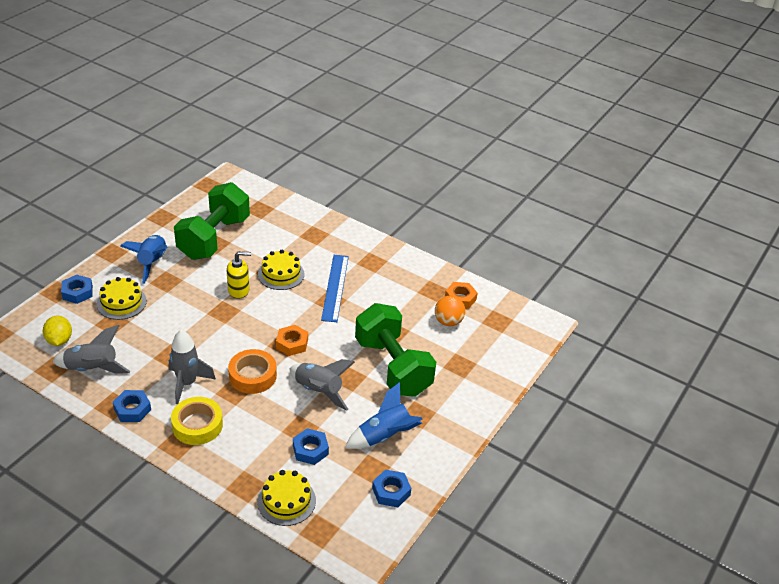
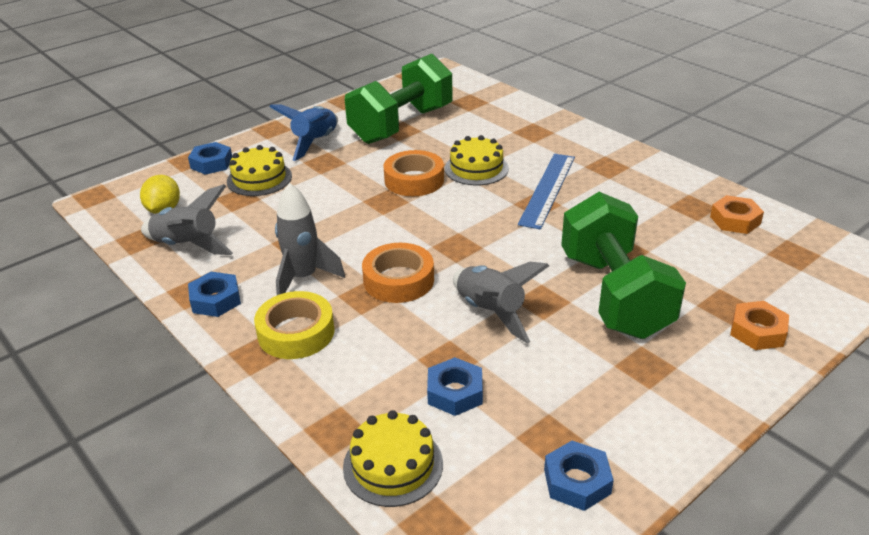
camera: 20 degrees right, 5 degrees down
(239, 290) = (414, 180): yellow soap dispenser -> orange tape
(292, 343) = (468, 247): orange nut -> orange nut (757, 331)
(385, 436) = (583, 391): blue rocket -> none
(448, 322) = (712, 247): orange ball -> none

